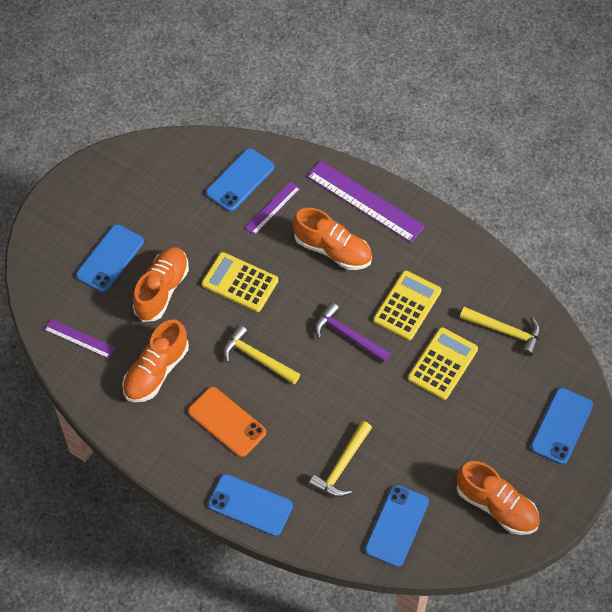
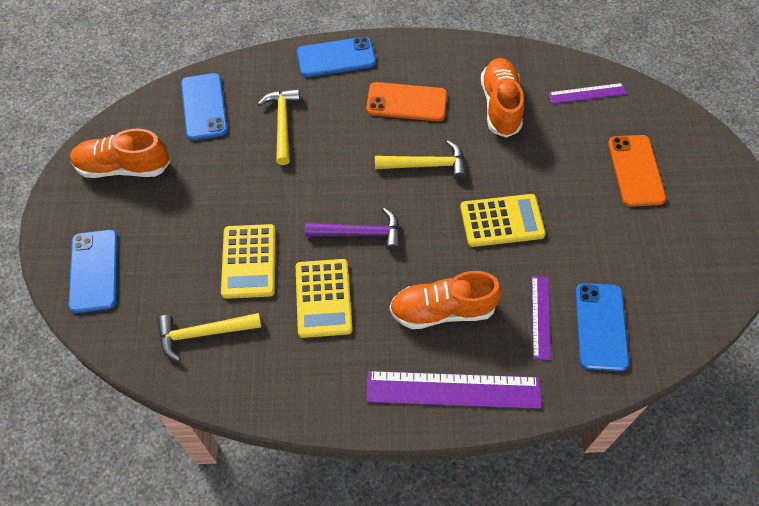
camera: 145 degrees right, 0 degrees up
(110, 258) = (635, 170): blue phone -> orange phone
(162, 290) = (563, 171): orange shoe -> none

